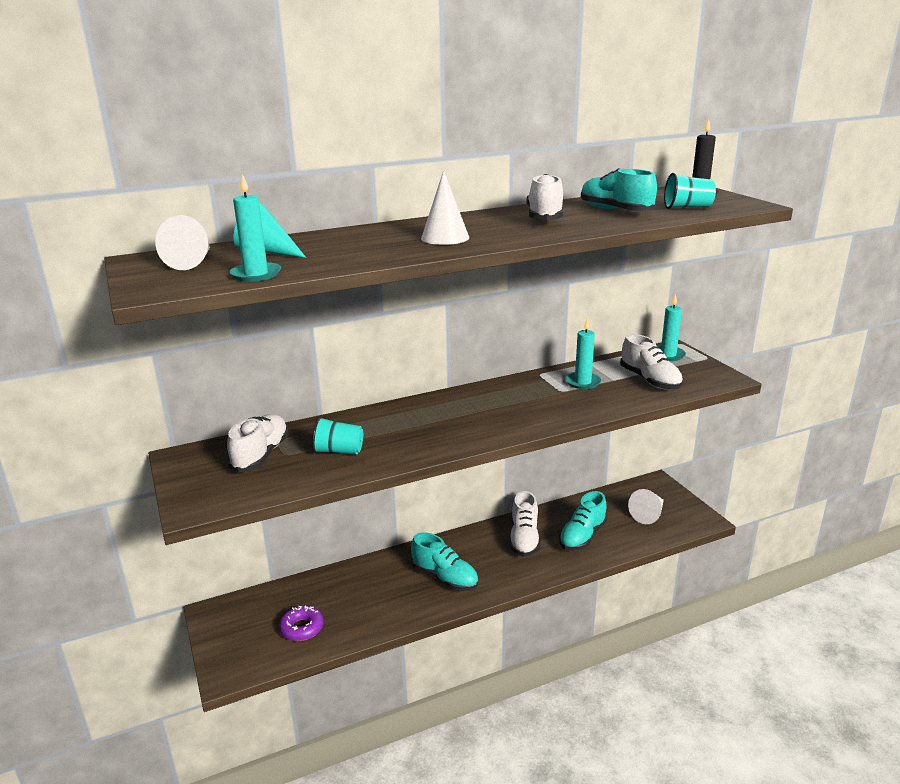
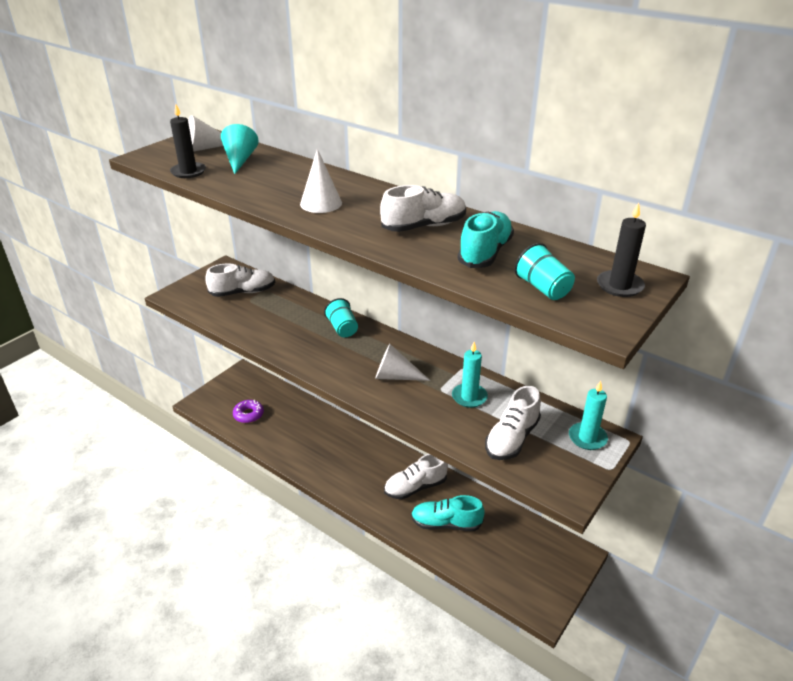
camera: 60 degrees right, 10 degrees up
(256, 274) = (188, 172): turquoise candle -> black candle
(338, 451) = (265, 318): turquoise cup -> turquoise cup (342, 328)
(445, 577) = (337, 460): turquoise shoe -> none
(648, 514) = (517, 562): white cone -> white cone (395, 376)

